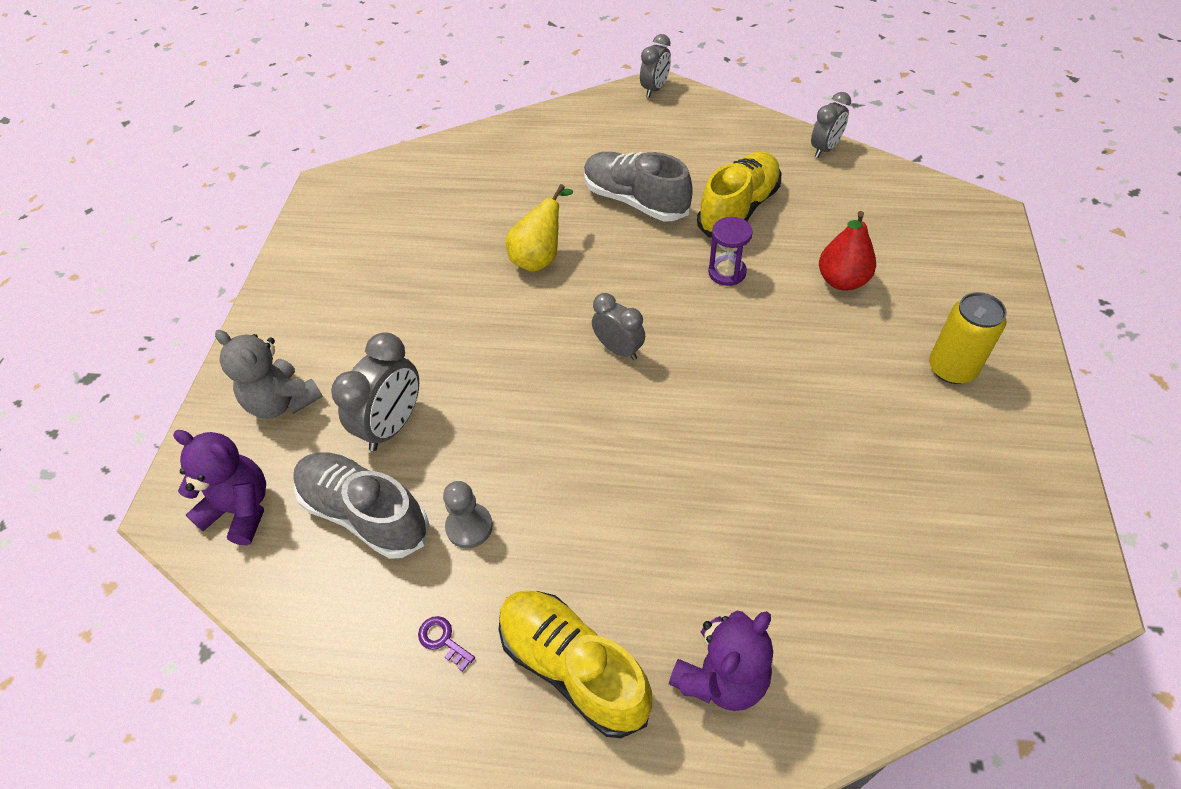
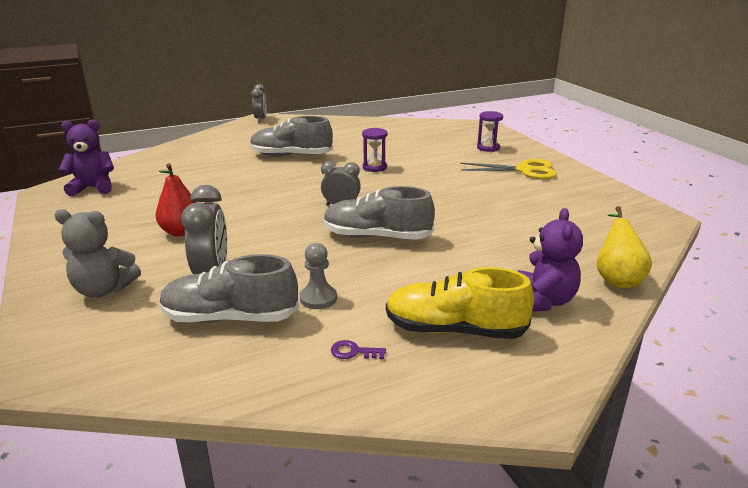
camera: 35 degrees left, 25 degrees down
(241, 509) = (115, 350): purple teddy bear -> purple teddy bear (93, 188)
(540, 258) = (250, 186): yellow pear -> yellow pear (616, 278)
(616, 438) = (377, 236): none -> grey shoe
(738, 209) = (356, 147): yellow shoe -> none
(825, 149) = (381, 121): grey clock -> none
(842, 281) = (439, 157): red pear -> red pear (181, 232)
(941, 283) = (488, 148): none -> purple hourglass
(952, 368) = (525, 170): yellow can -> yellow scissors

